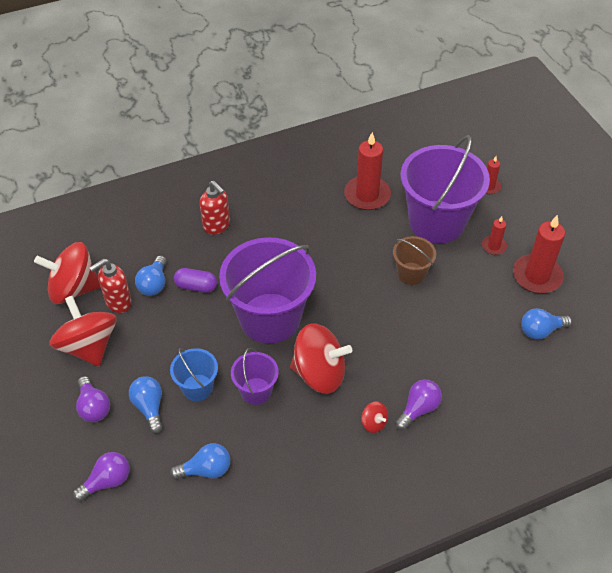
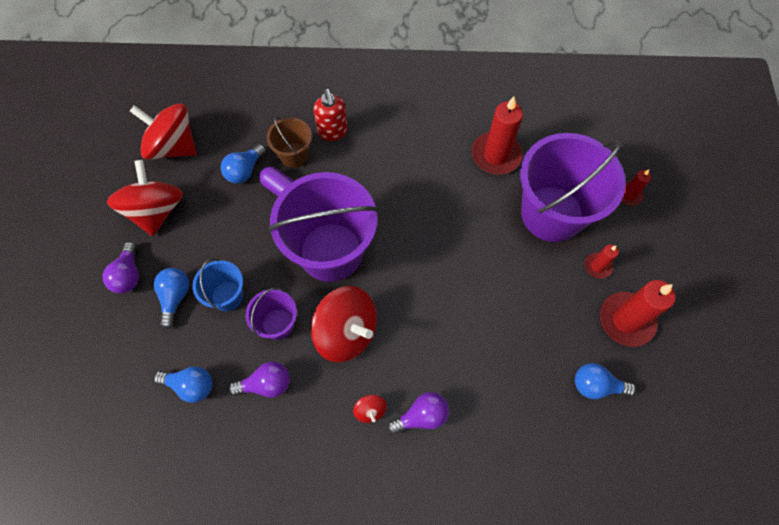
camera: 25 degrees right, 15 degrees up
(107, 481) = (101, 356): purple light bulb -> purple light bulb (266, 384)
(118, 302) = (203, 176): red soap dispenser -> none
(411, 273) = (494, 261): brown bucket -> brown bucket (294, 155)

